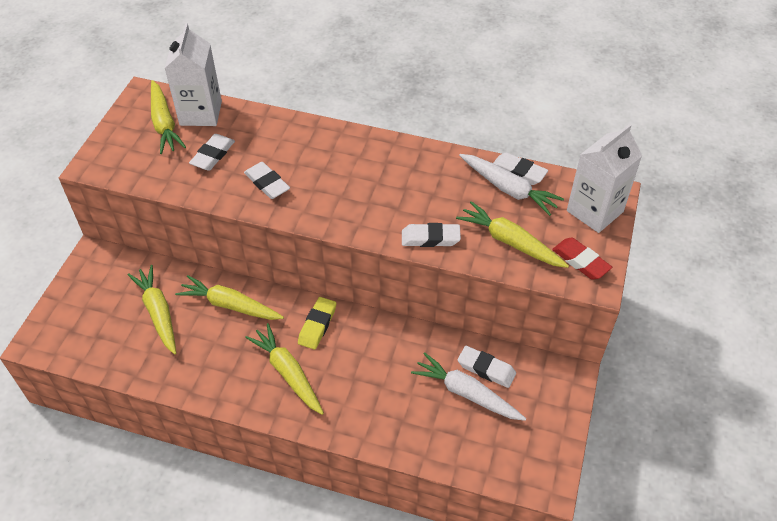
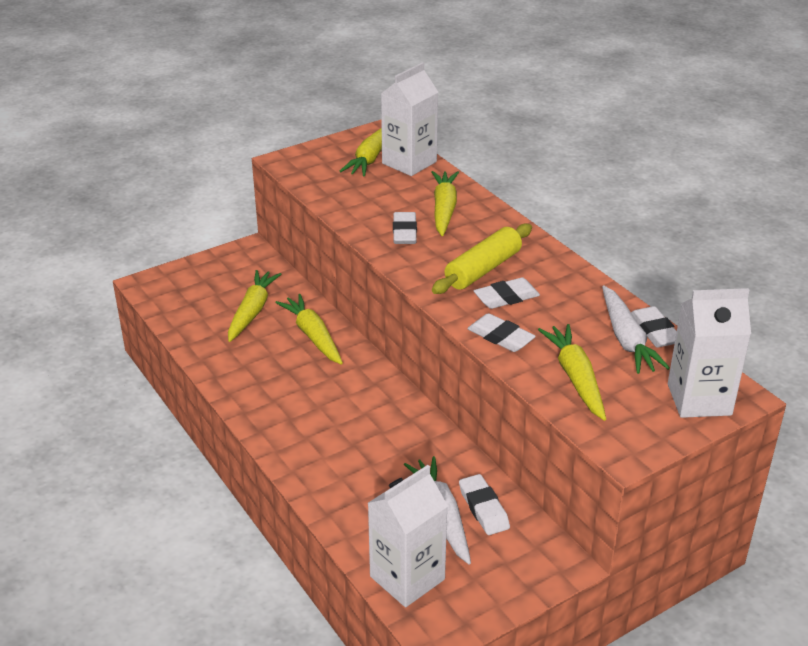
camera: 40 degrees right, 15 degrees down
(213, 155) = (384, 194): white eraser -> white eraser (506, 297)
(288, 373) = (304, 408): yellow carrot -> yellow carrot (444, 209)
(317, 325) = (368, 389): yellow eraser -> none
(358, 185) = (483, 269): none -> yellow rolling pin
(492, 458) = (407, 578): none -> white carton
(581, 261) = (631, 429): red eraser -> none

